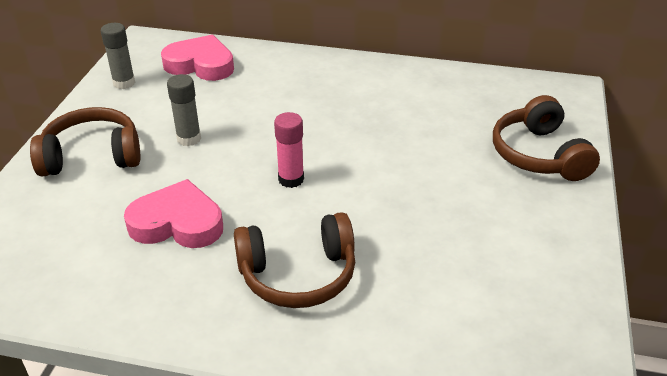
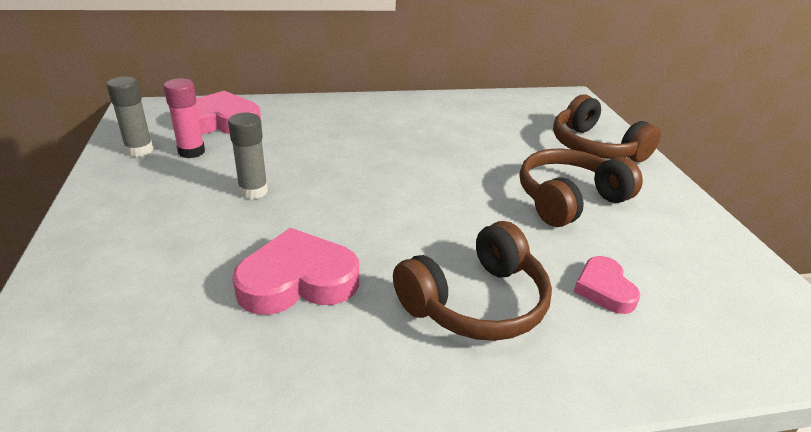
camera: 25 degrees left, 5 degrees down
(92, 156) = (141, 230): brown headphones -> brown headphones (569, 199)
(291, 179) = (394, 209): pink glue stick -> pink glue stick (191, 152)
(416, 293) = (604, 289): none -> pink heart

